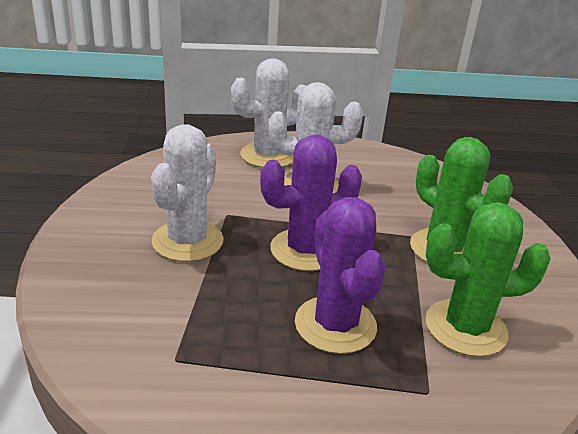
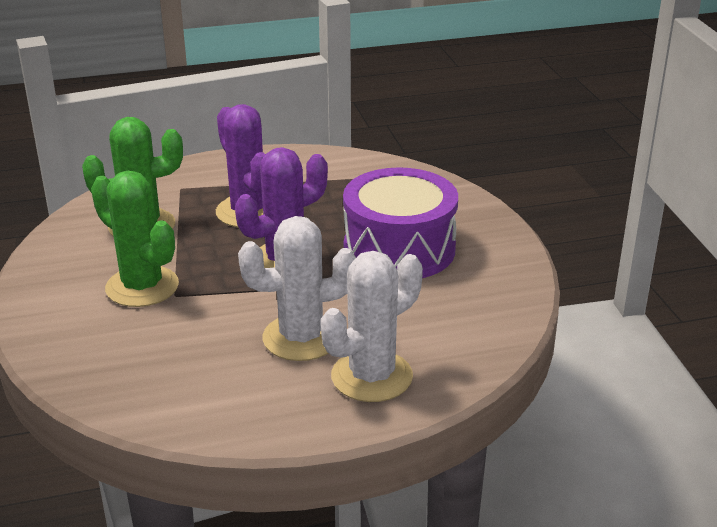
camera: 170 degrees right, 0 degrees up
(187, 241) = (399, 249): white cactus -> purple drum

